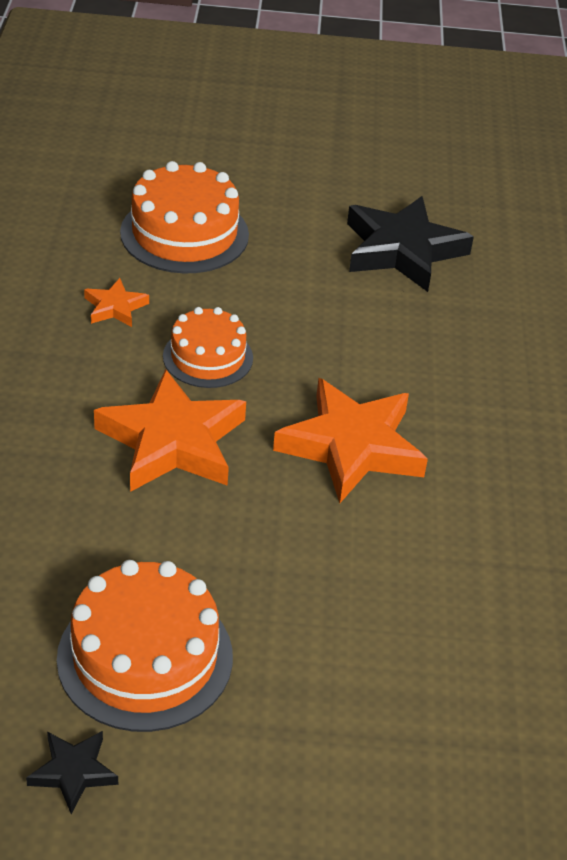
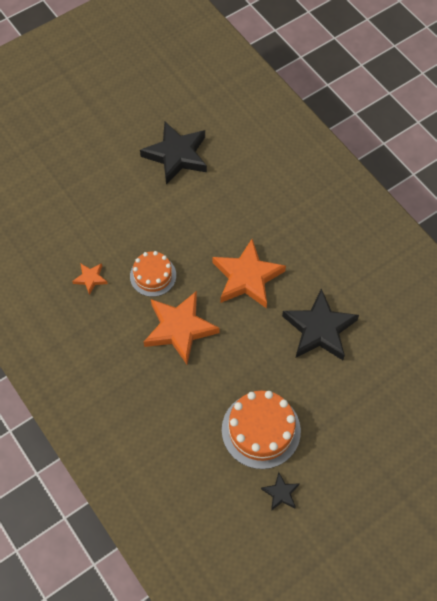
camera: 35 degrees left, 20 degrees up
(184, 233) = (78, 214): orange cake -> none
(401, 588) = (319, 329): none -> black star

